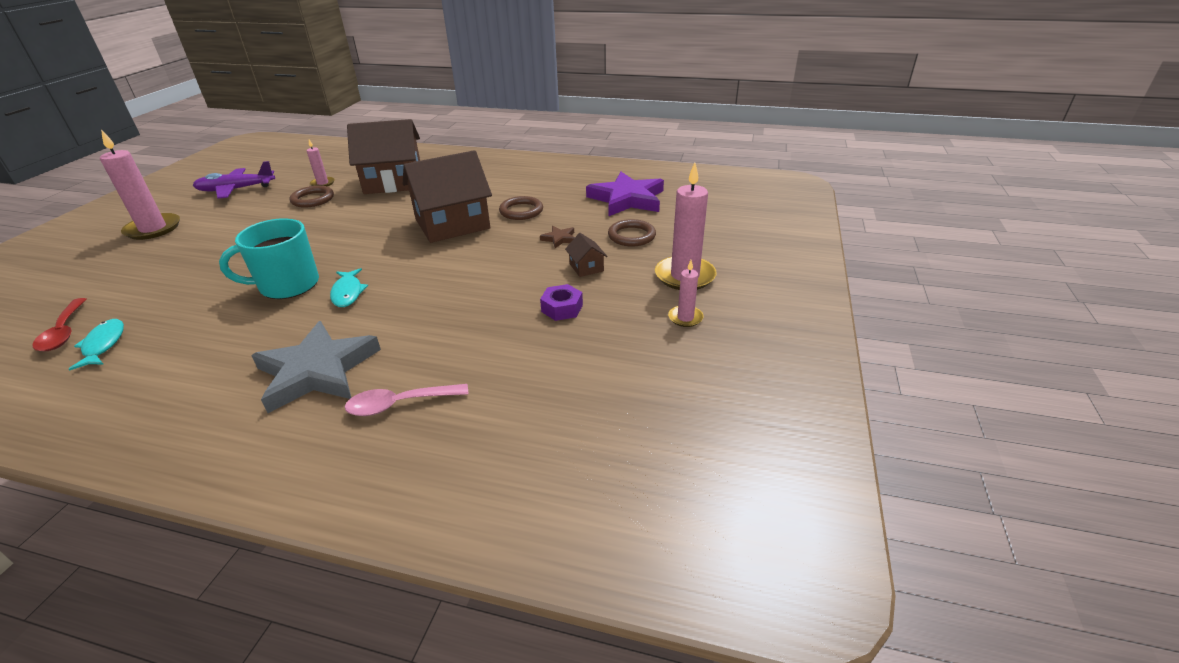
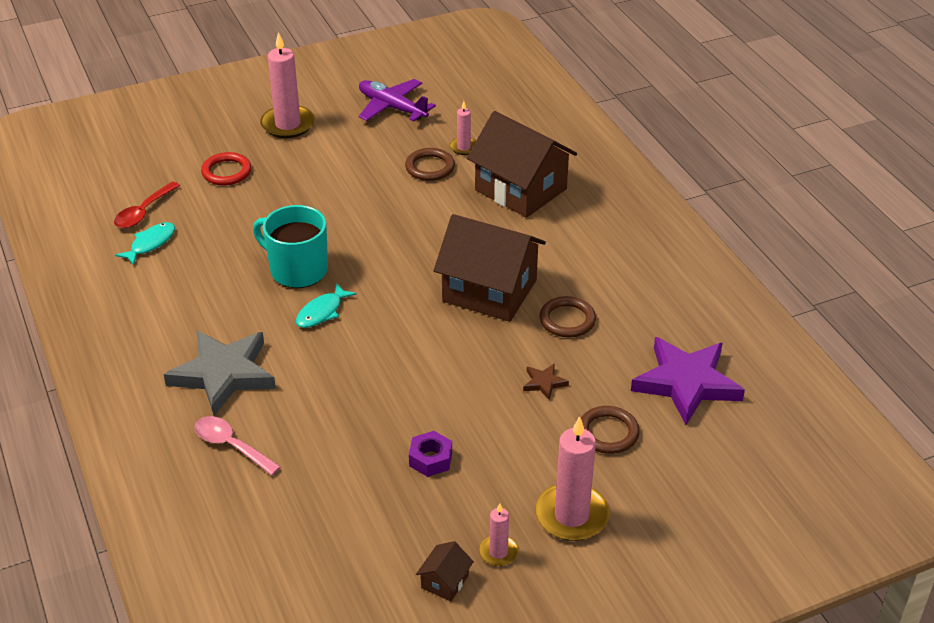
camera: 50 degrees right, 5 degrees up
(128, 272) = (226, 172): none -> red ring
(586, 267) = (512, 434): brown house -> brown house (445, 581)

